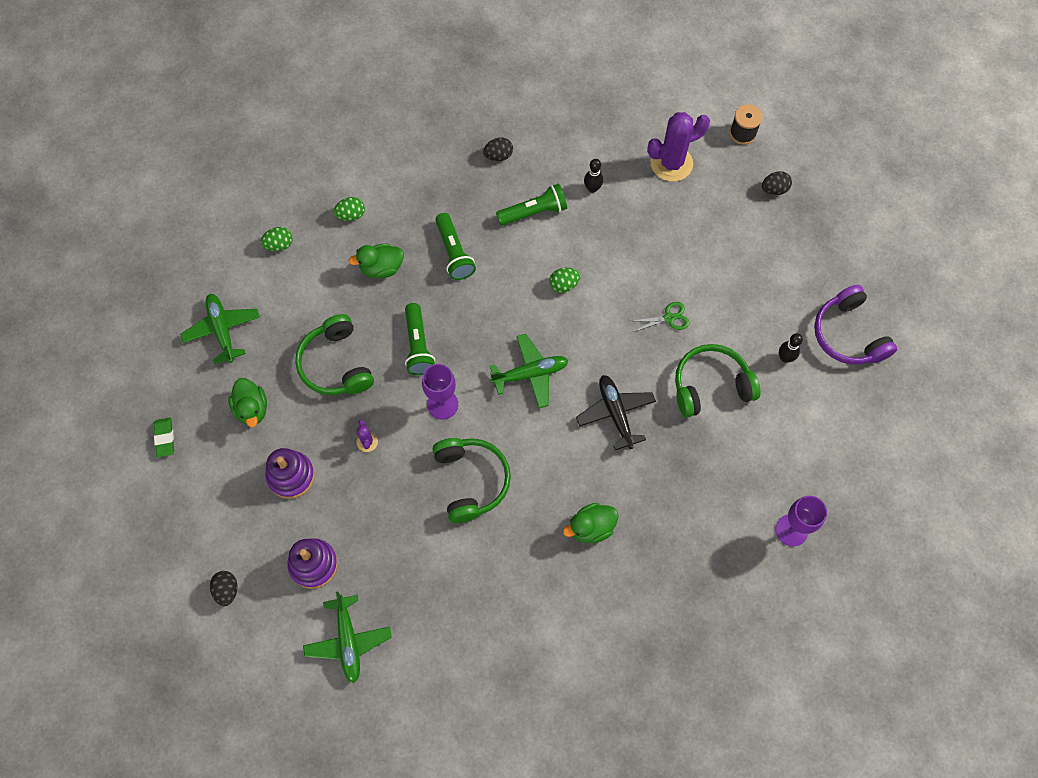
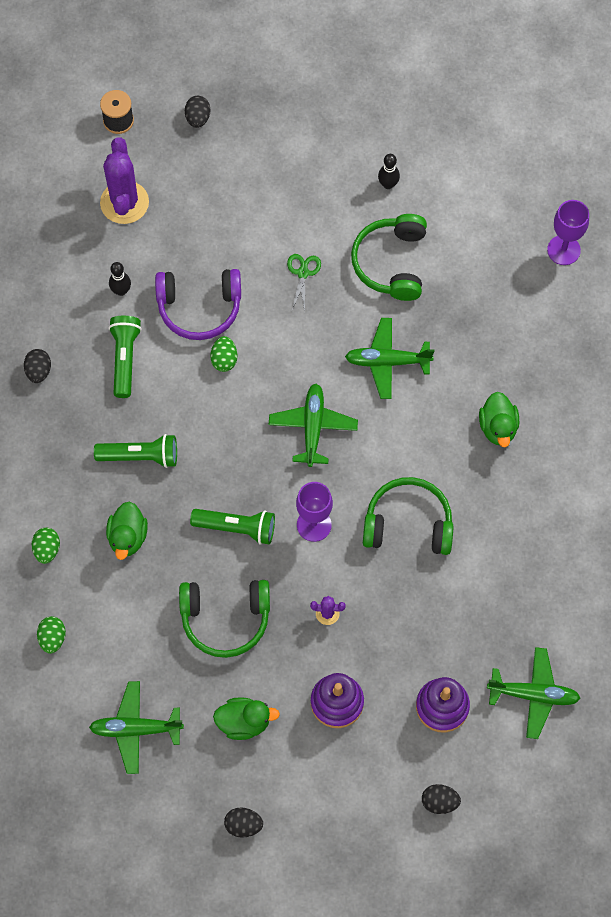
camera: 70 degrees left, 0 degrees up
(165, 438) = (243, 825): green eraser -> black egg
(616, 413) = (387, 361): black plane -> green plane
(848, 334) = (386, 118): purple headphones -> purple headphones (199, 307)

